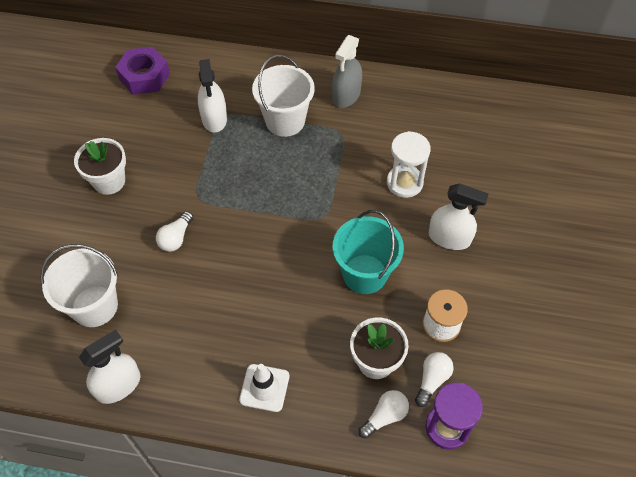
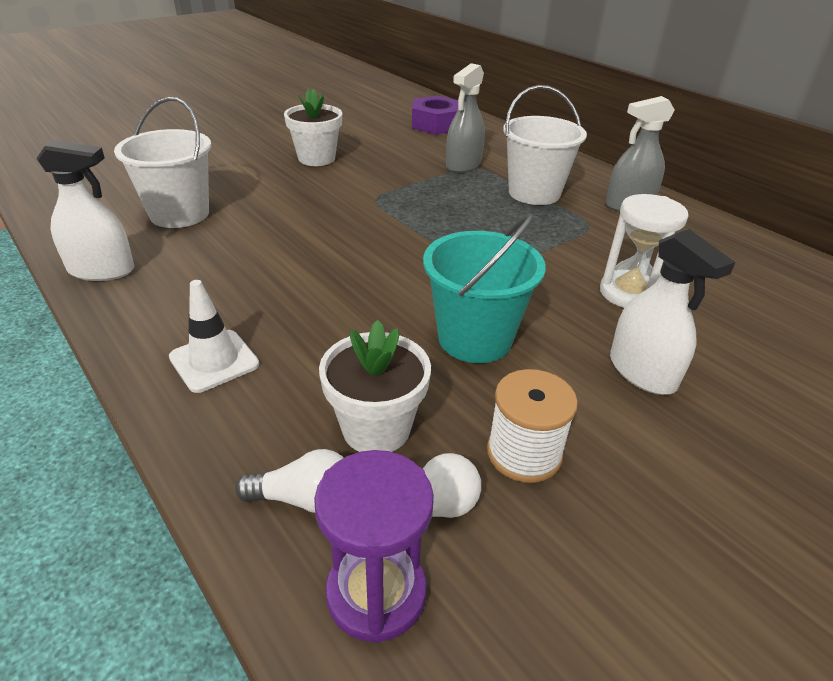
camera: 40 degrees right, 20 degrees down
(176, 238) = (315, 211): white light bulb -> none
(214, 118) = (463, 165): white spray bottle -> grey spray bottle

